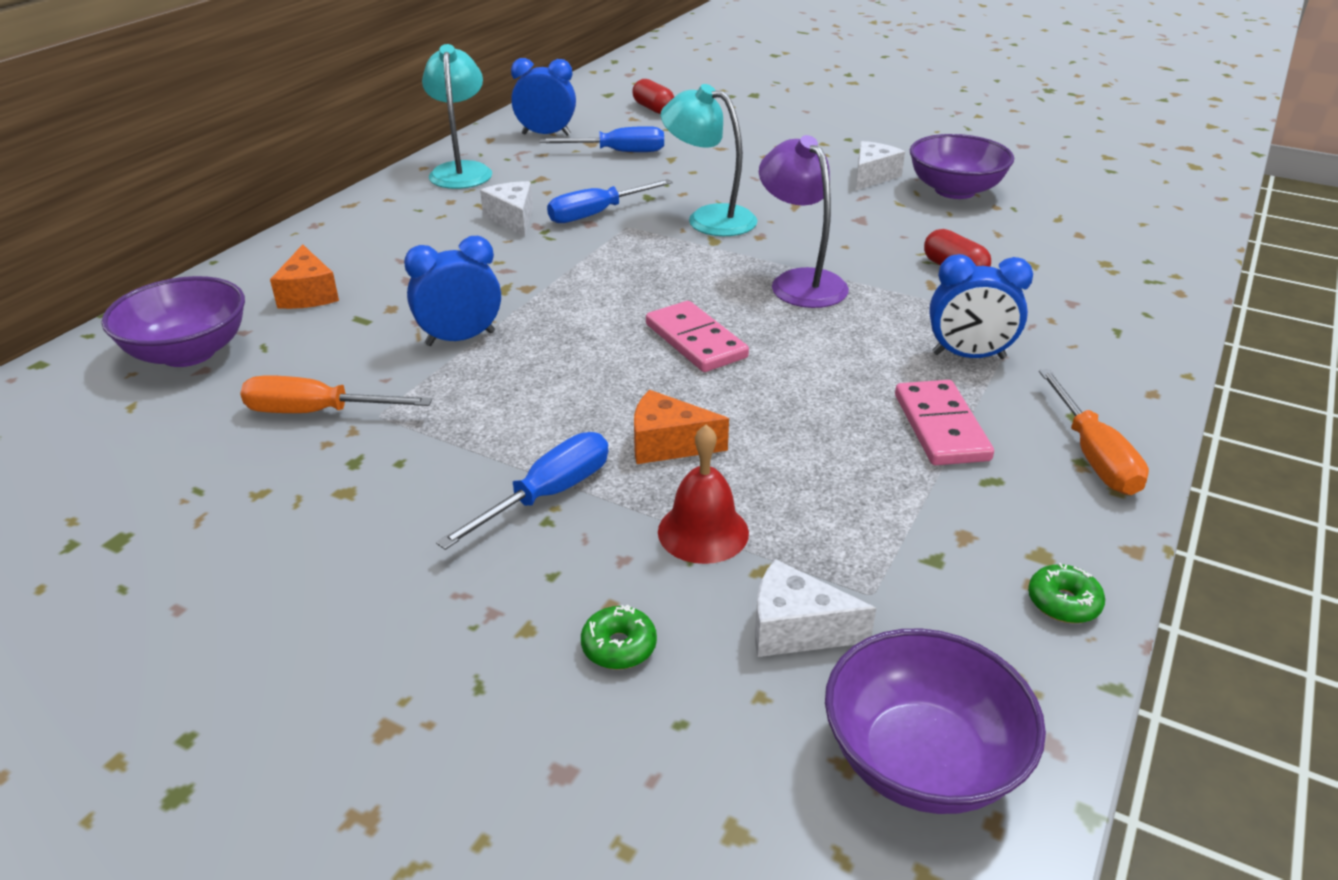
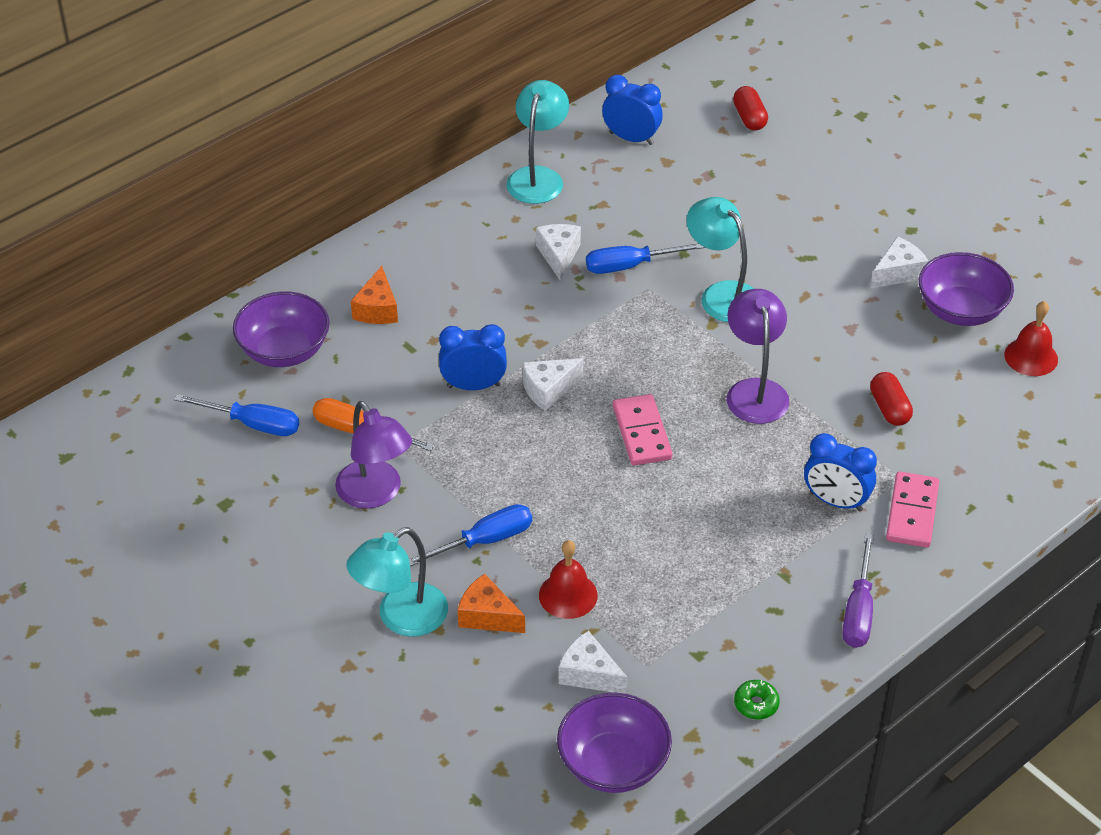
camera: 20 degrees right, 10 degrees up
(362, 476) = (375, 494): none -> purple lamp
(457, 628) = (401, 618): none -> turquoise lamp
(558, 325) = (548, 389): none -> white cheese
(618, 152) = (686, 182): blue screwdriver -> blue screwdriver (253, 424)
(619, 646) = (485, 655): green donut -> none
(668, 444) = (577, 522): orange cheese -> orange cheese (487, 616)
(941, 427) = (771, 559): pink domino -> pink domino (912, 512)
(1052, 209) = (1031, 357): none -> red bell
(1093, 455) = (858, 610): orange screwdriver -> purple screwdriver

